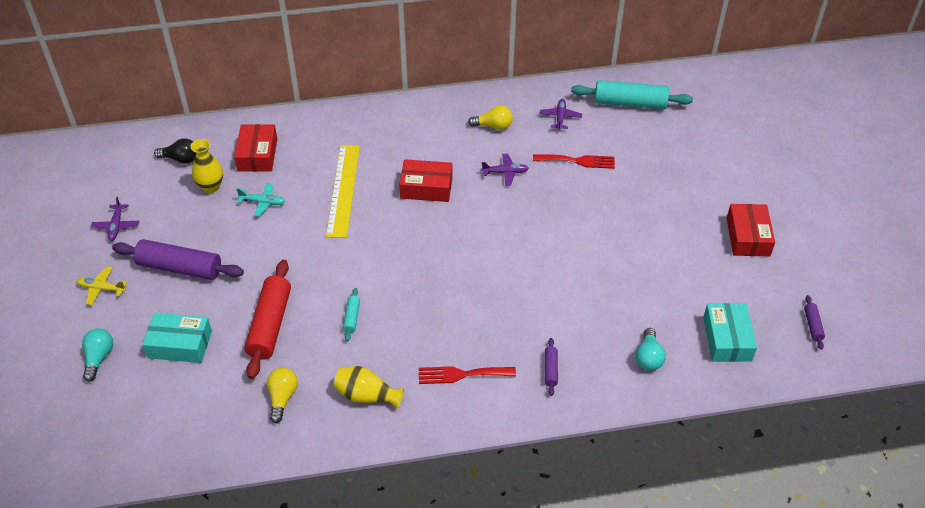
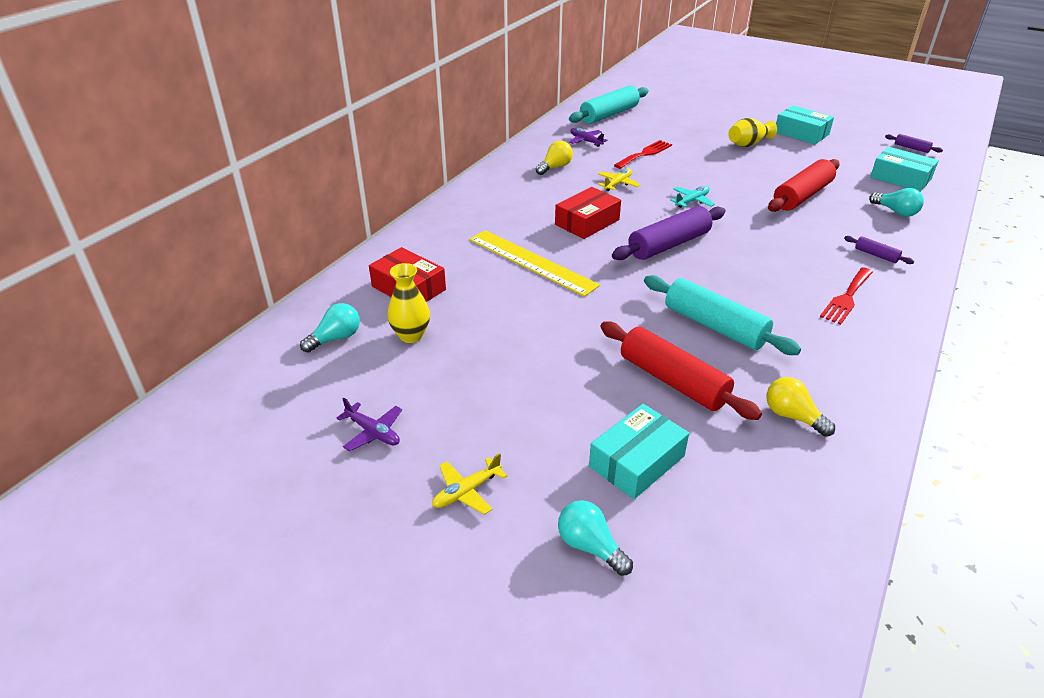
camera: 50 degrees left, 10 degrees down
(180, 159) = (336, 338): black light bulb -> turquoise light bulb
(180, 268) = (510, 410): purple rolling pin -> purple rolling pin (669, 245)
(263, 202) = (484, 313): turquoise plane -> turquoise plane (692, 201)
(352, 317) = (714, 326): turquoise rolling pin -> turquoise rolling pin, size x2.20
(367, 395) = (833, 360): yellow vase -> yellow vase (748, 144)
(505, 172) = (618, 184): purple plane -> yellow plane
(610, 287) = (802, 196): none -> red rolling pin
(747, 237) = (801, 133): red box -> turquoise box

